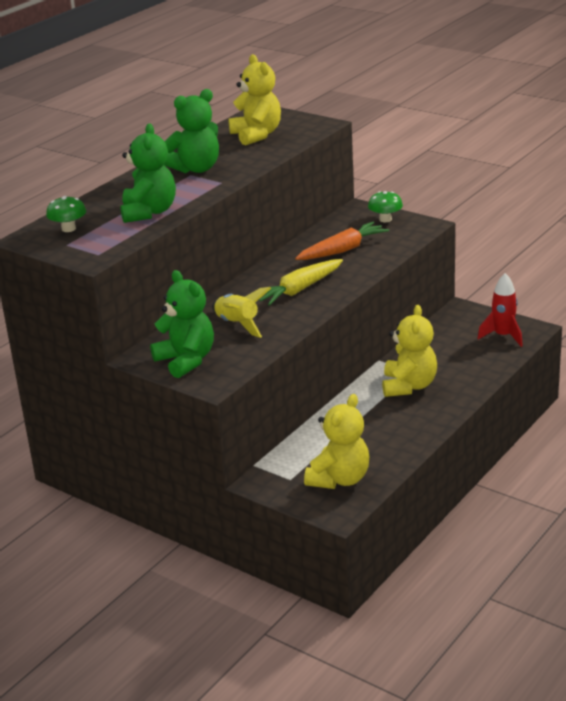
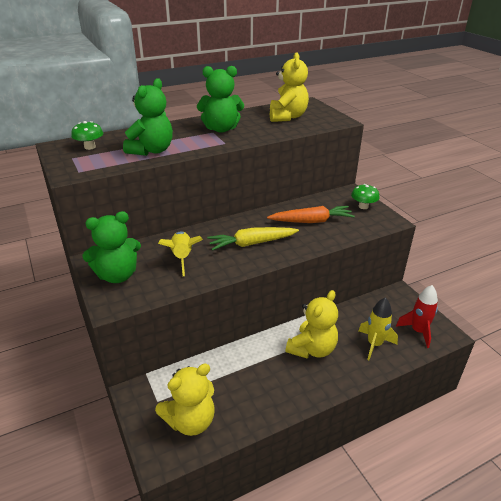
camera: 25 degrees right, 5 degrees up
(186, 360) = (117, 275): green teddy bear -> green teddy bear turned 75 degrees clockwise
(468, 361) = (374, 344): none -> yellow rocket

